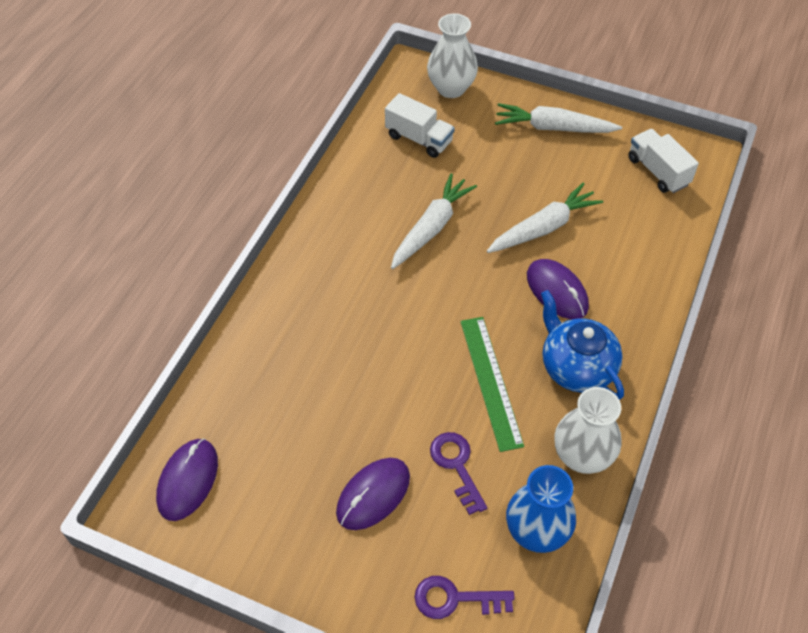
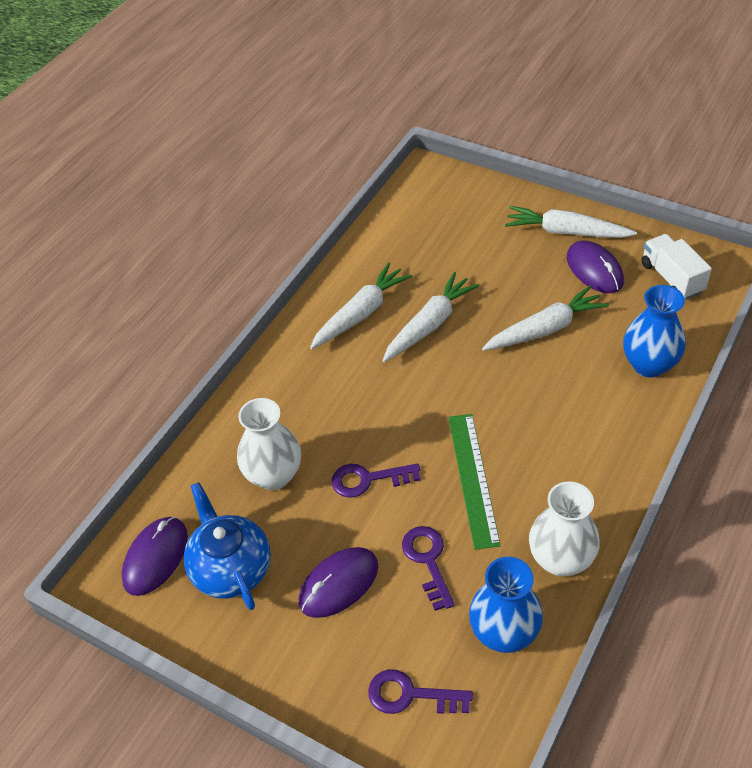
camera: 10 degrees right, 5 degrees down
(362, 219) = (361, 313): none -> white carrot
(389, 388) = (368, 479): none -> purple key
(419, 139) = (427, 238): white truck -> none
(451, 88) = (465, 191): white vase -> white vase (274, 475)
(557, 291) = (552, 392): purple mouse -> purple mouse (594, 270)
(576, 367) = (564, 469): blue teapot -> blue teapot (231, 568)
(645, 259) = (649, 365): none -> blue vase

